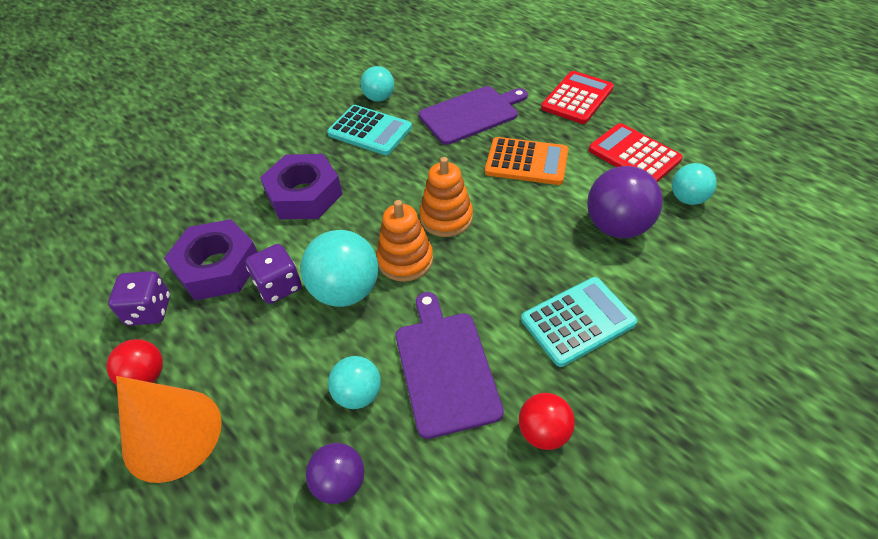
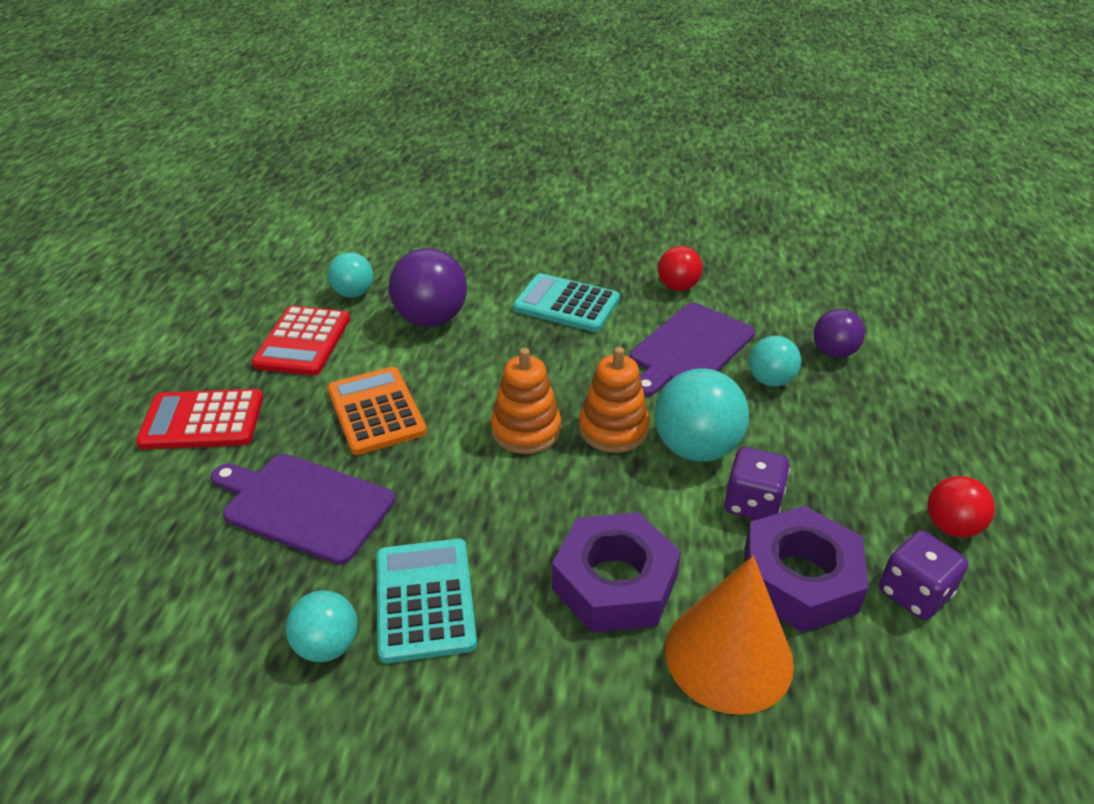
camera: 130 degrees left, 10 degrees down
(172, 434) = (947, 463): orange cone -> orange cone (728, 655)

